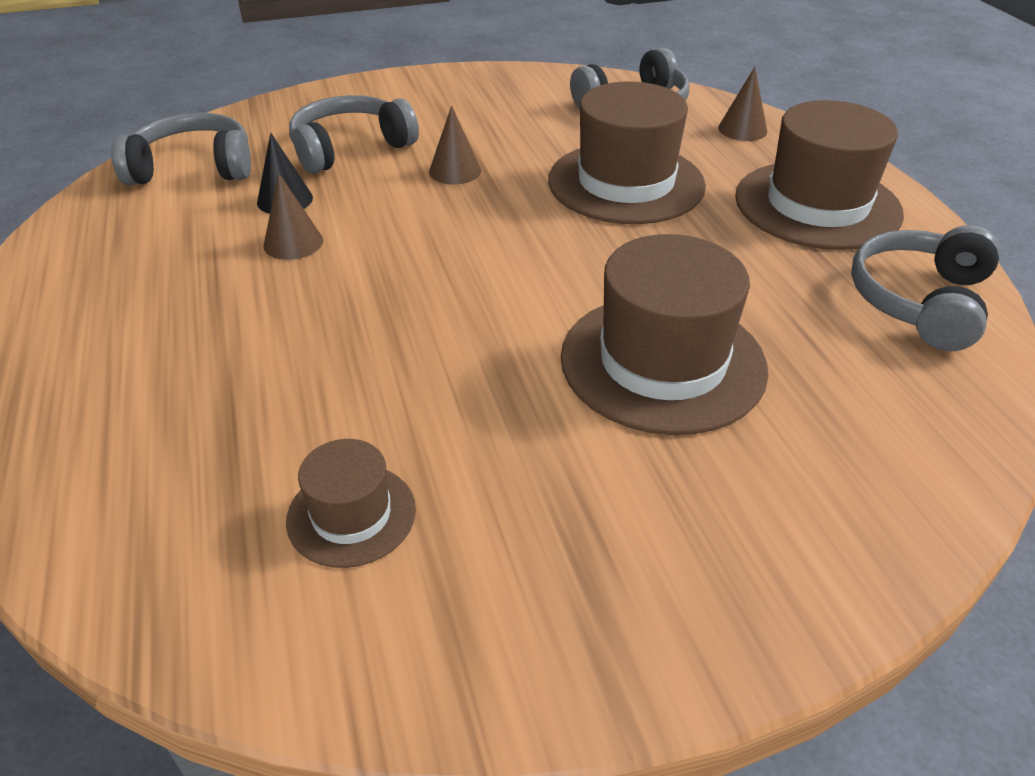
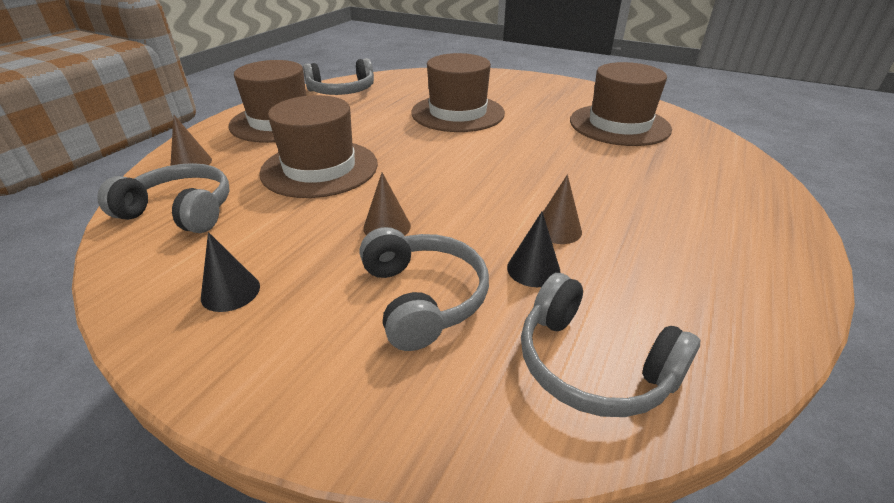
camera: 135 degrees left, 5 degrees down
(350, 148) = (423, 298): grey headphones -> grey headphones turned 120 degrees counterclockwise
(351, 515) = (619, 125): brown hat -> brown hat, size x1.92
(481, 98) = (230, 292): none -> black cone

